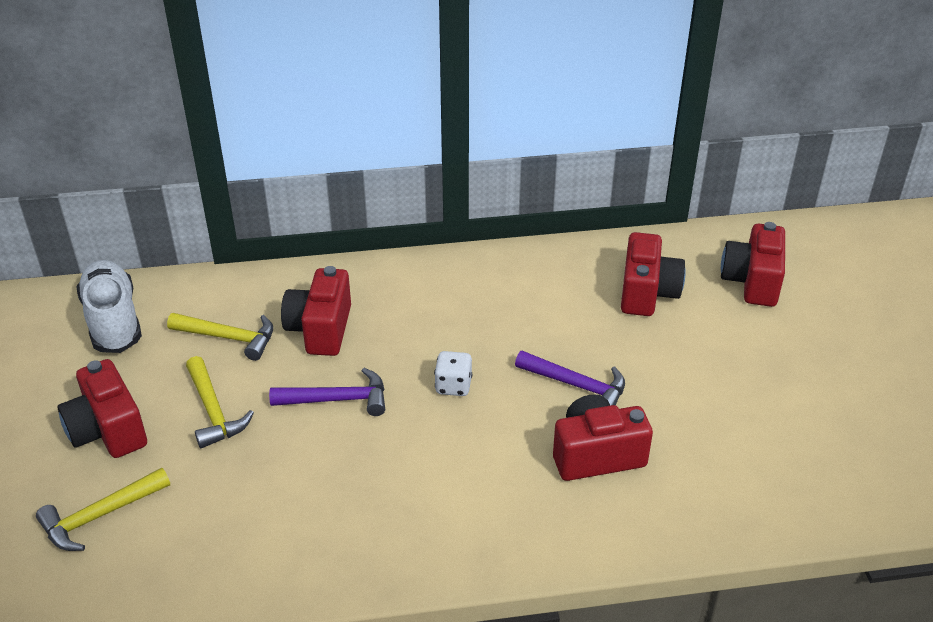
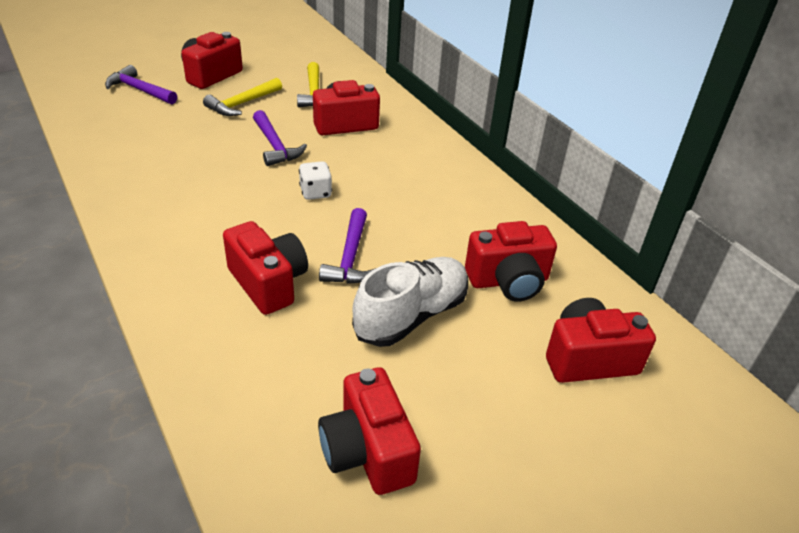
camera: 65 degrees right, 0 degrees up
(99, 516) = (139, 90): yellow hammer -> purple hammer
(113, 321) = (307, 54): white shoe -> white shoe (411, 316)
(823, 434) = (367, 451): none -> red camera

